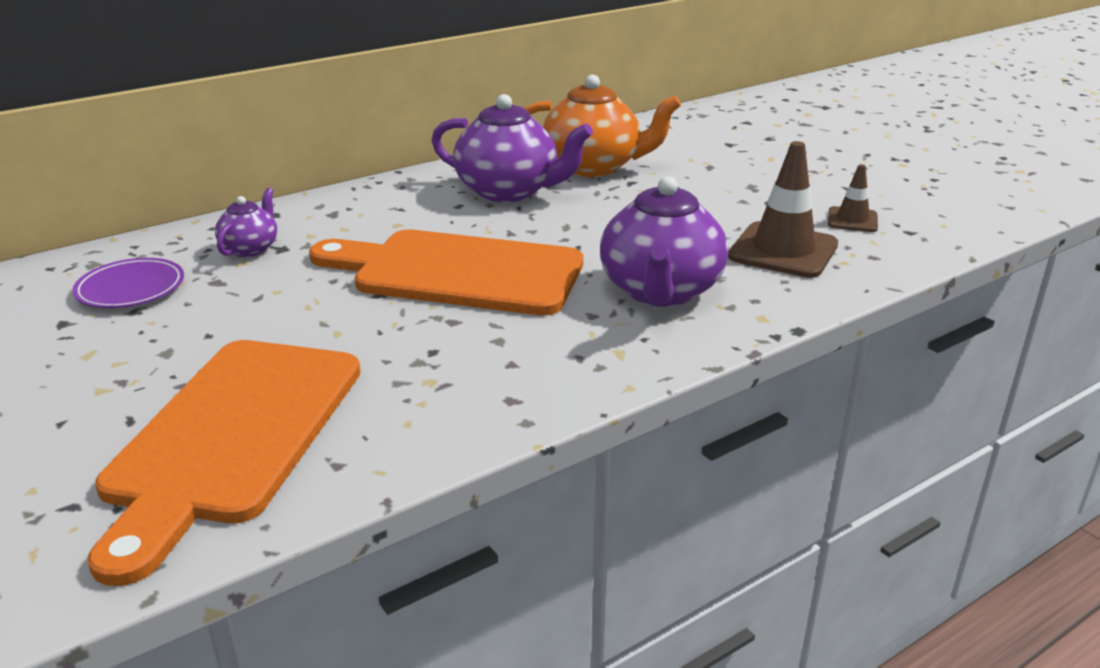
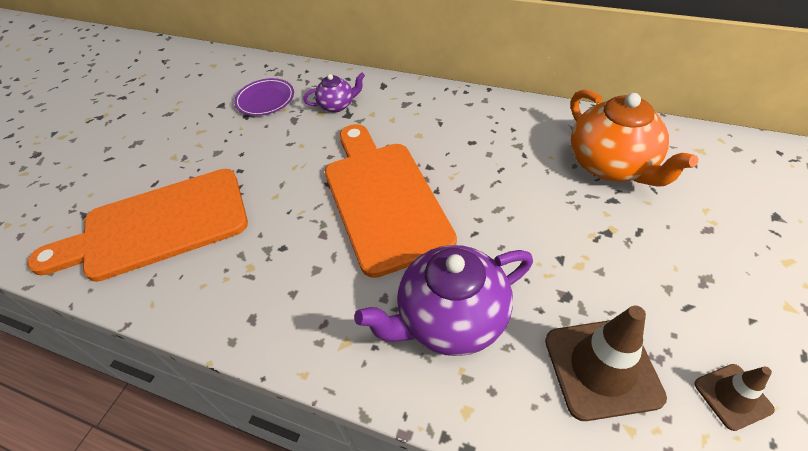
camera: 60 degrees right, 20 degrees up
(509, 191) = (519, 150): purple teapot -> none

